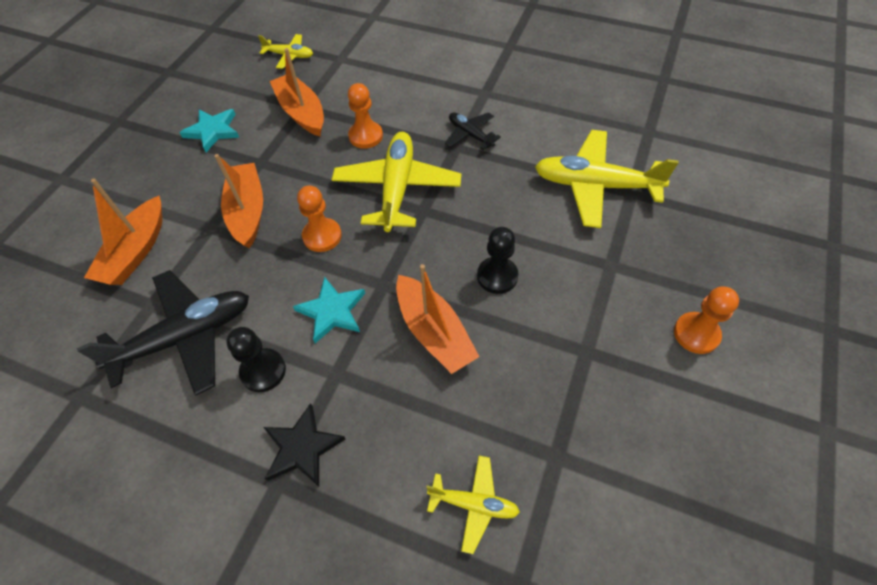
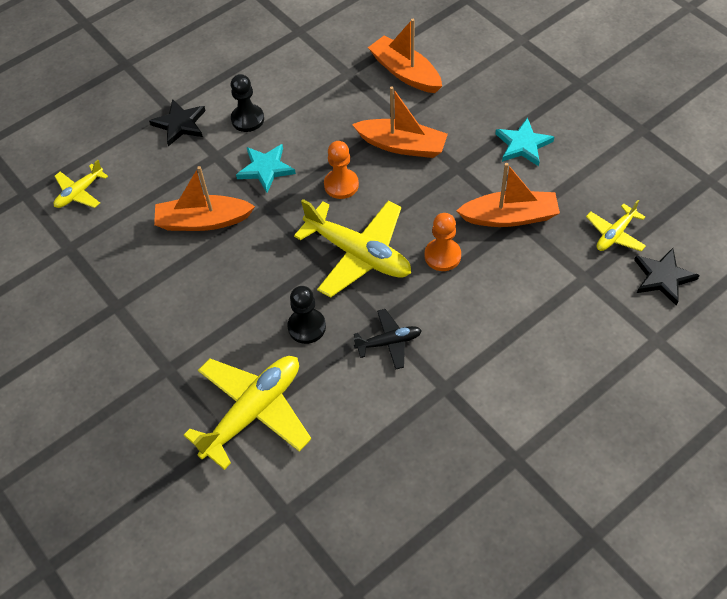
camera: 120 degrees right, 0 degrees up
(185, 337) = (305, 86): black plane -> none
(317, 26) = (663, 277): none -> black star
(497, 276) = (218, 283): black pawn -> black pawn (306, 327)
(696, 334) = (69, 387): orange pawn -> none

